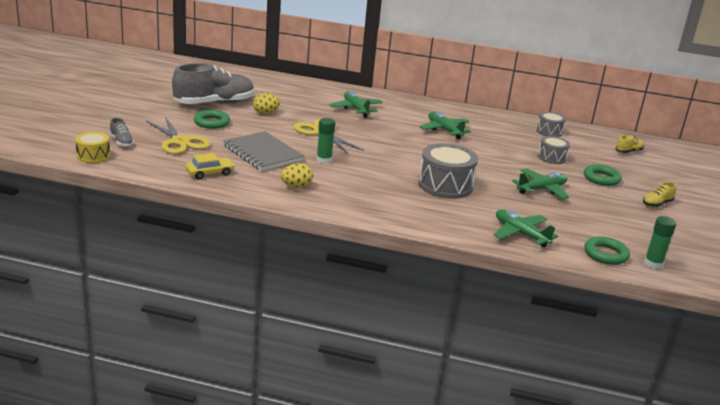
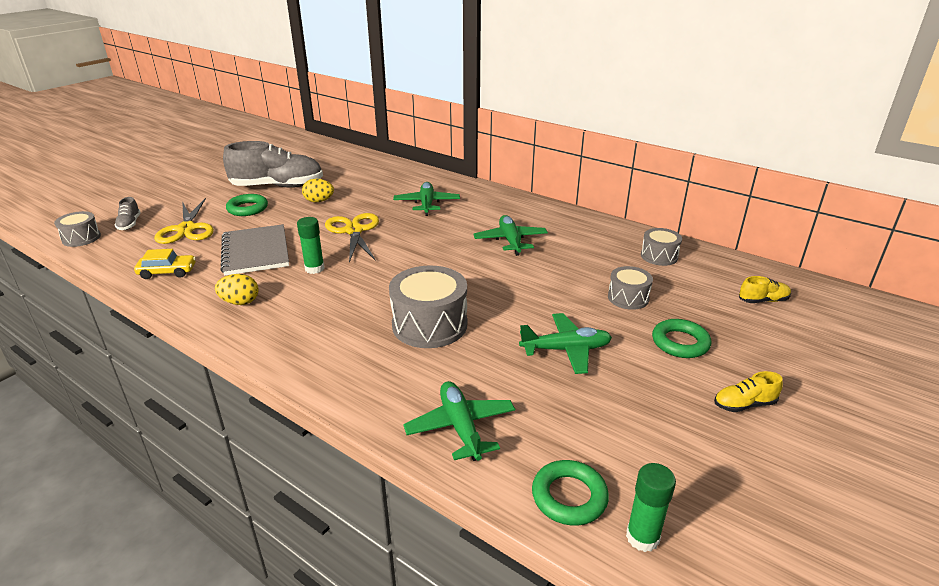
camera: 25 degrees right, 5 degrees up
(93, 156) = (81, 238): yellow drum -> grey drum

